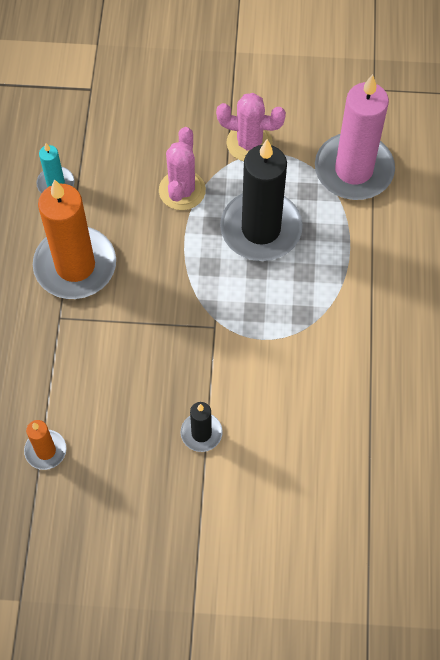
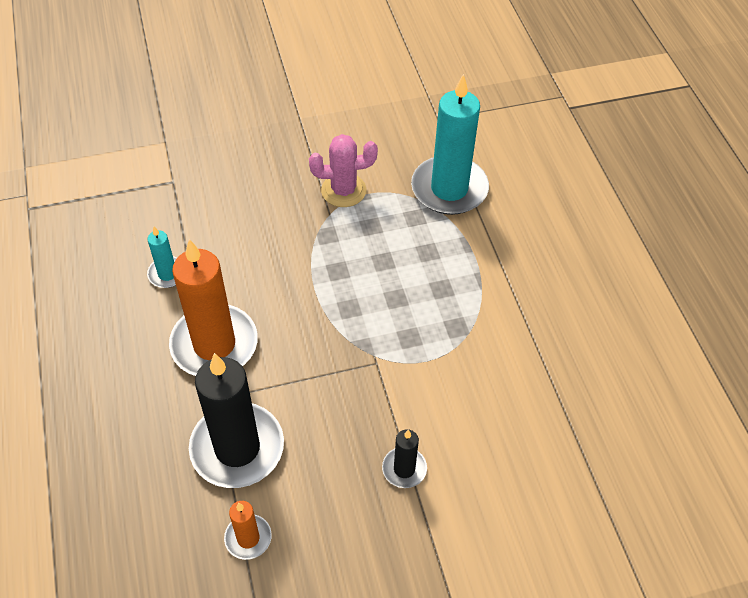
camera: 20 degrees left, 10 degrees down
(182, 190) = (295, 247): pink cactus -> none
(261, 229) = (385, 261): black candle -> black candle (237, 448)
(353, 170) = (449, 189): pink candle -> turquoise candle

